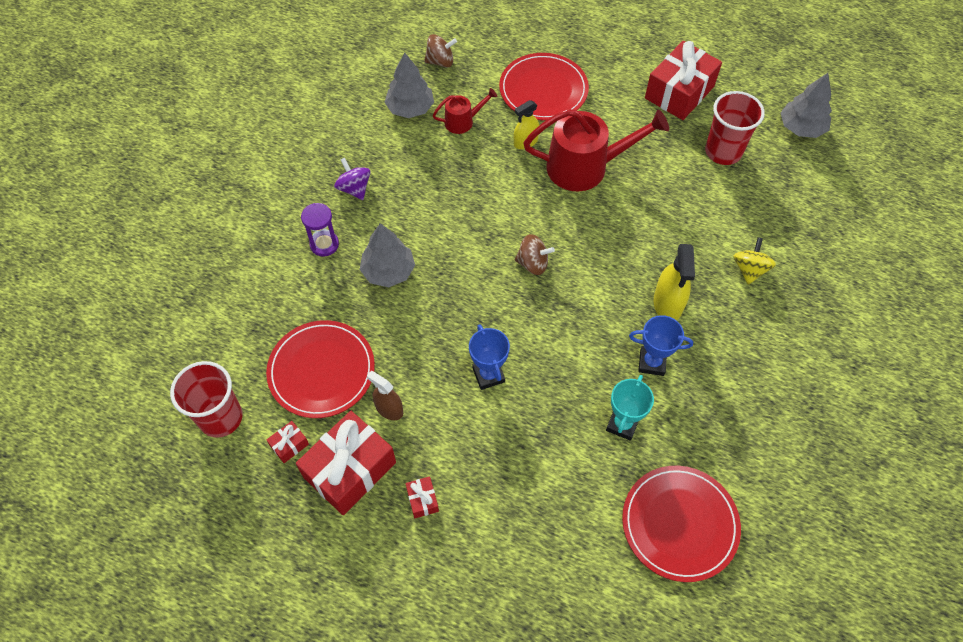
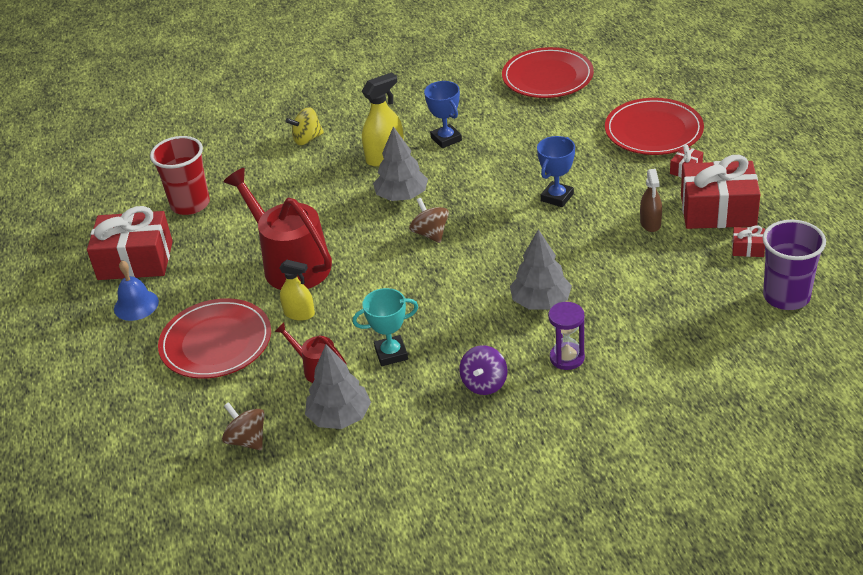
camera: 125 degrees left, 20 degrees down
(221, 417) = (786, 296): red cup -> purple cup
(321, 371) = (674, 275): red plate -> red plate (653, 130)
(622, 424) = (511, 127): turquoise trophy -> turquoise trophy (391, 354)
(626, 71) = (136, 305): none -> blue bell
(801, 127) = (118, 181): grey tree -> grey tree (402, 196)

